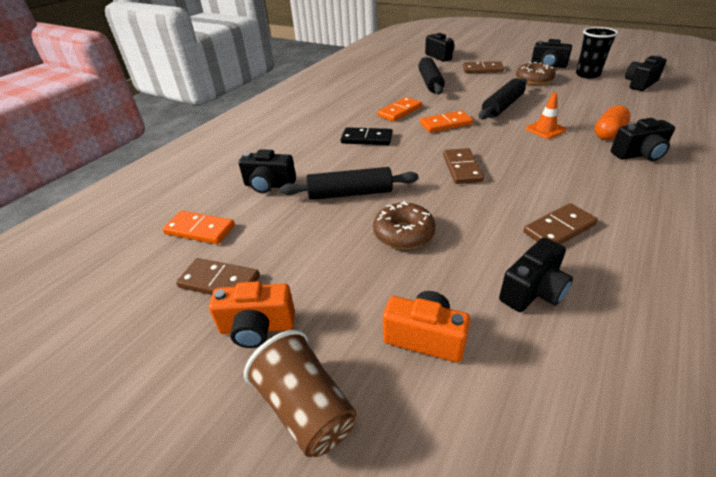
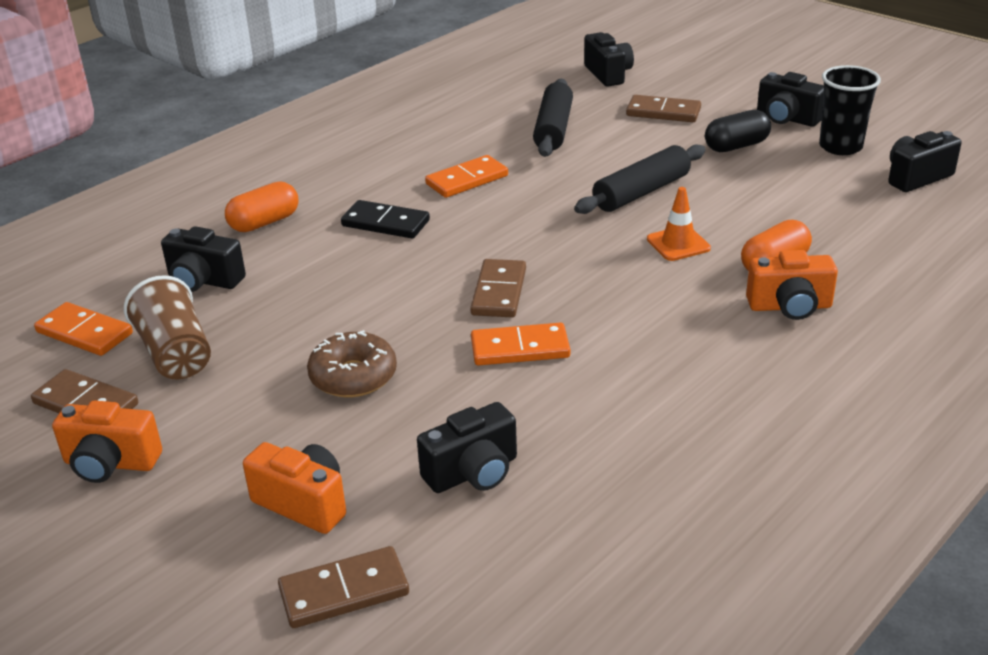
camera: 10 degrees right, 5 degrees down
(292, 147) = (264, 222): none -> orange capsule
(306, 408) = (130, 551): brown cup -> brown cup (176, 354)
(350, 193) = (312, 309): black rolling pin -> none
(446, 124) = (526, 213): orange domino -> orange domino (520, 348)
(534, 80) = (736, 146): brown donut -> black capsule
(559, 228) = (571, 400): brown domino -> brown domino (344, 591)
(639, 154) = (790, 306): black camera -> orange camera

